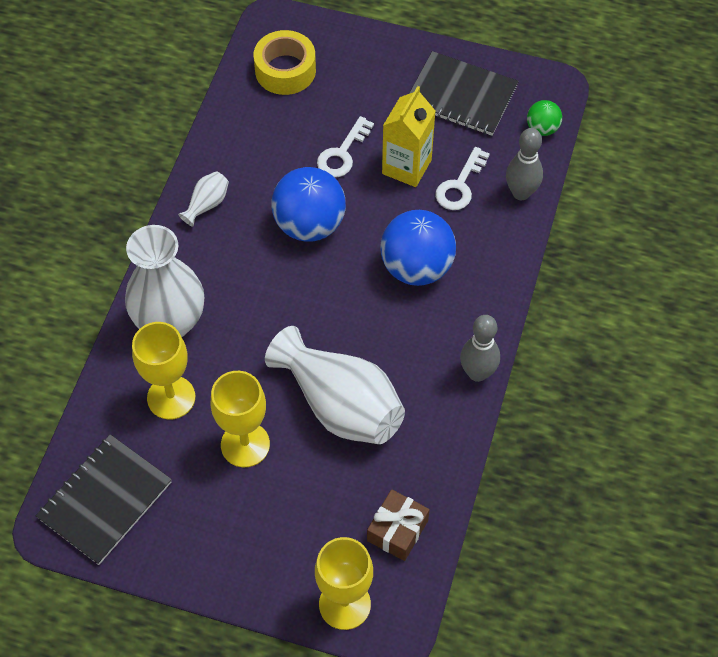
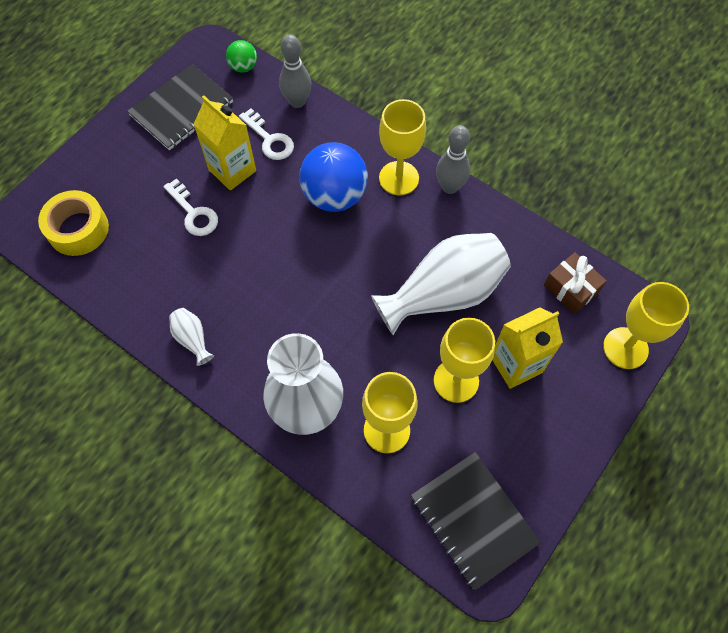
camera: 70 degrees left, 5 degrees up
(284, 497) = (516, 364): none -> yellow carton
(309, 224) = (255, 261): blue ball -> none
(466, 320) = (399, 178): none -> yellow goblet

